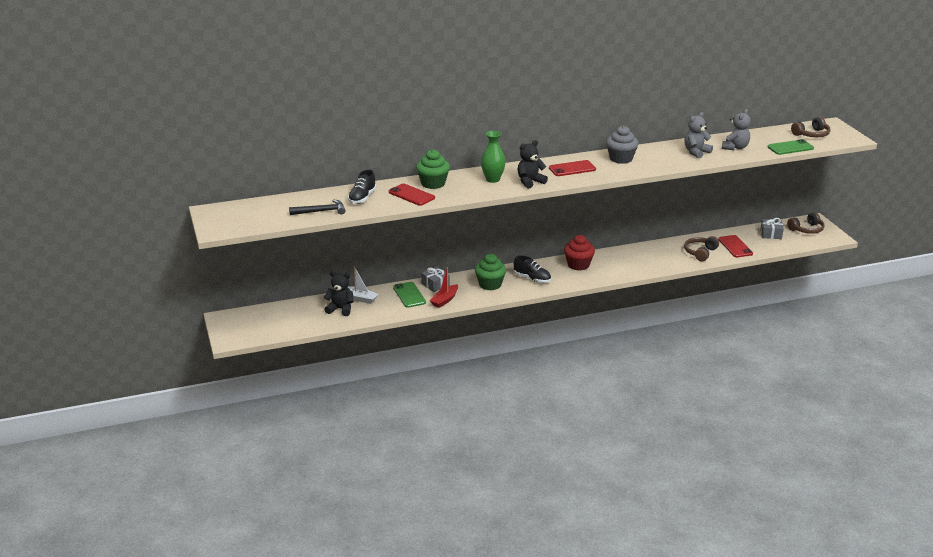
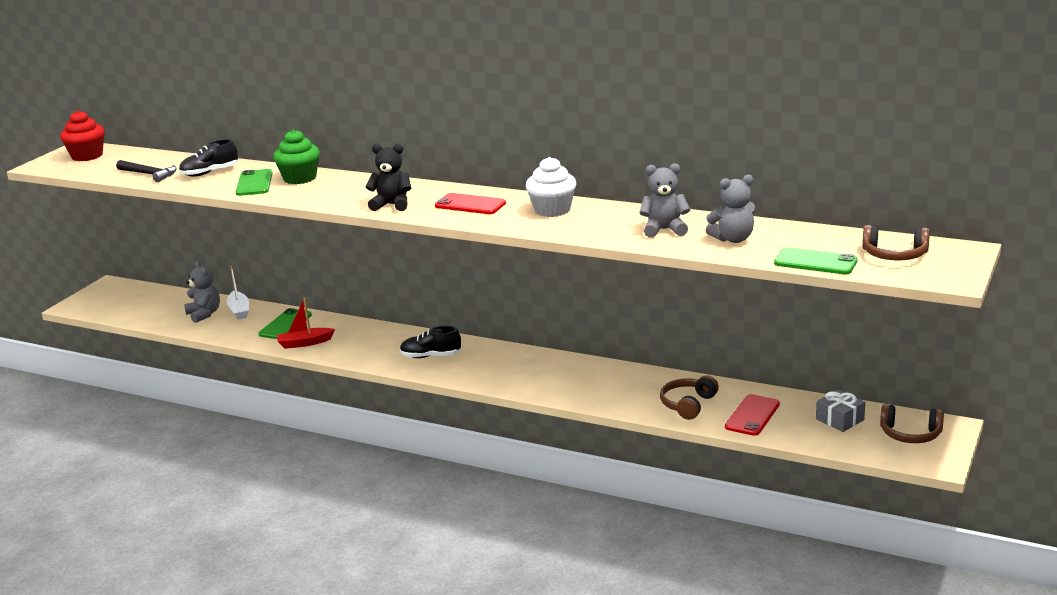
camera: 45 degrees right, 5 degrees down
(340, 309) = (204, 314): black teddy bear -> grey teddy bear
(411, 195) = (254, 183): red phone -> green phone
(435, 285) = (328, 324): grey gift -> none
(490, 284) = (378, 345): green cupcake -> none
(492, 179) = (363, 191): green vase -> none
(532, 279) = (431, 356): black shoe -> black shoe turned 105 degrees clockwise
(578, 265) = (510, 361): red cupcake -> red cupcake (87, 156)
(621, 159) = (552, 210): grey cupcake -> white cupcake
(700, 253) = (688, 404): brown headphones -> brown headphones turned 45 degrees counterclockwise

